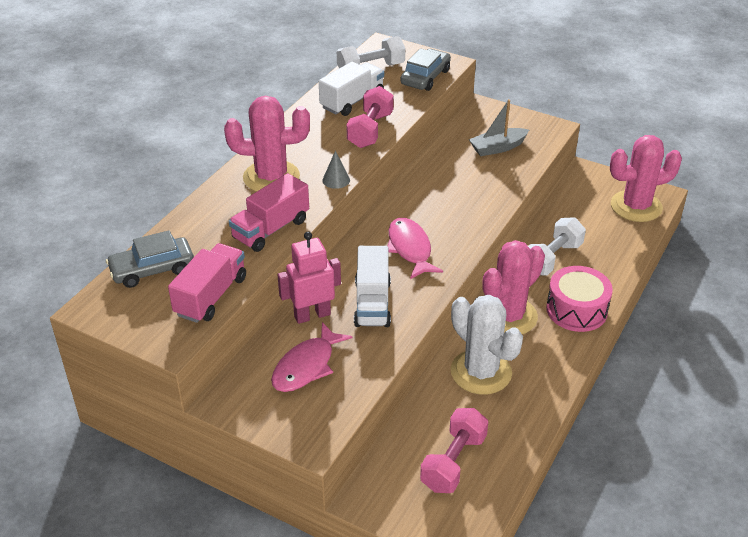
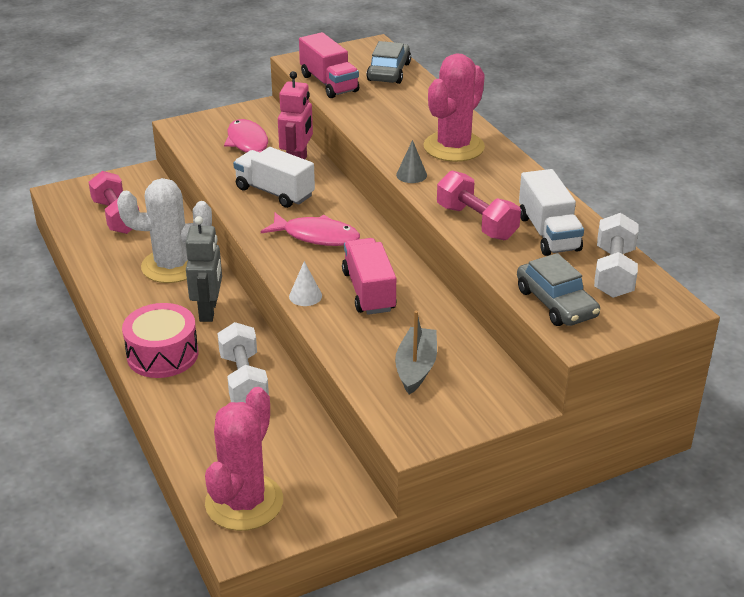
camera: 125 degrees right, 5 degrees down
(271, 229) = (378, 125): pink truck -> pink truck (369, 291)
(484, 219) = (305, 296): none -> white cone
(508, 316) = (208, 311): pink cactus -> grey robot

